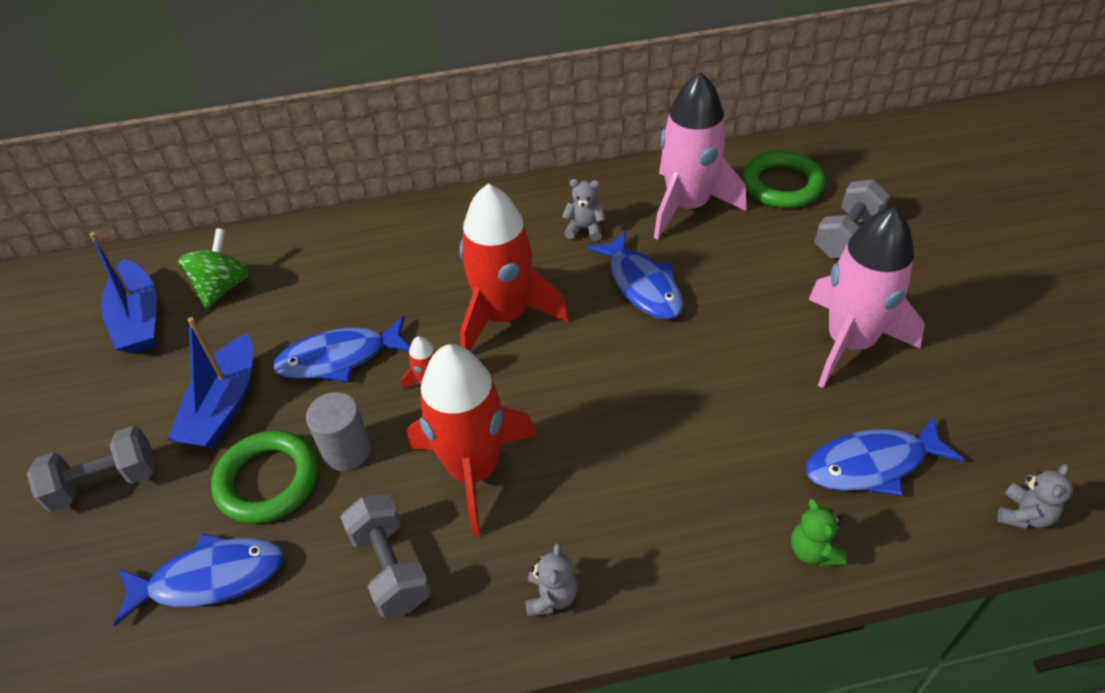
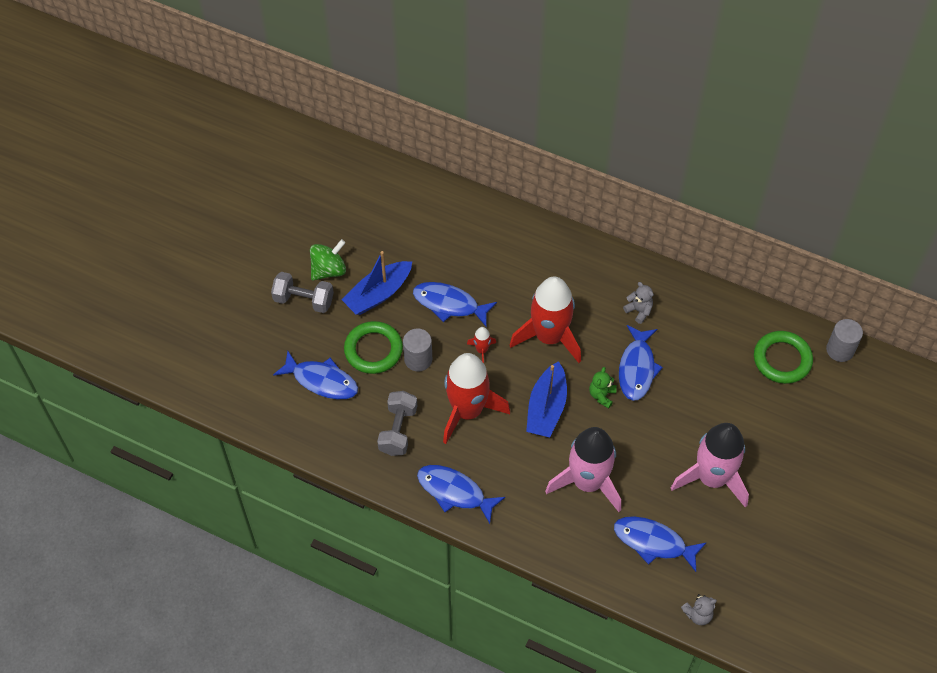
camera: 35 degrees right, 10 degrees up
(139, 319) = (368, 210): blue boat -> blue boat (546, 408)
(222, 287) = (420, 217): green spinning top -> green spinning top (329, 270)
(551, 596) = (454, 492): grey teddy bear -> blue fish
(687, 206) = (711, 336): pink rocket -> pink rocket (587, 482)
(813, 551) = (584, 557): green teddy bear -> green teddy bear (602, 395)
(824, 145) = (840, 350): none -> grey cylinder
(847, 236) = (782, 418): grey dumbbell -> none

